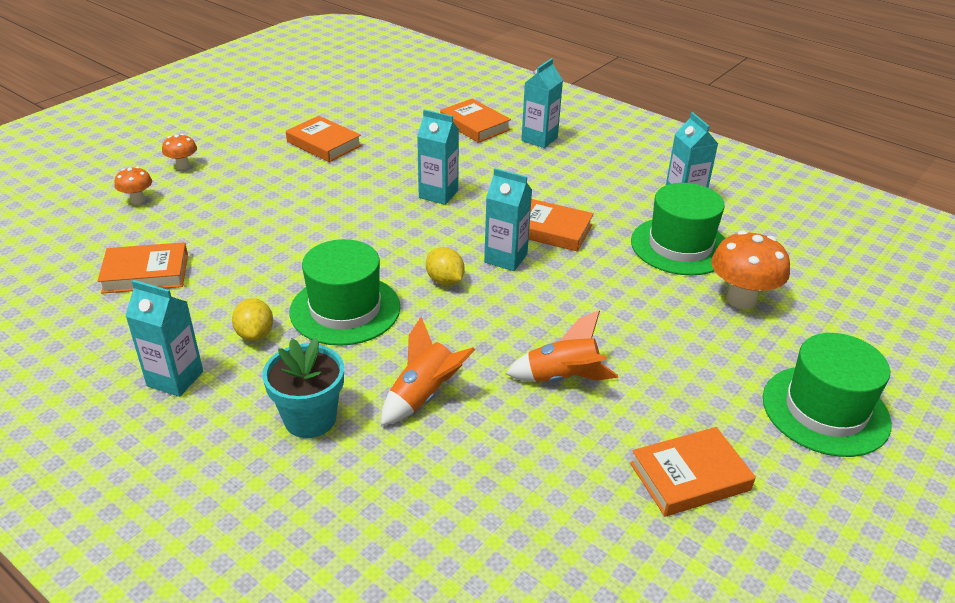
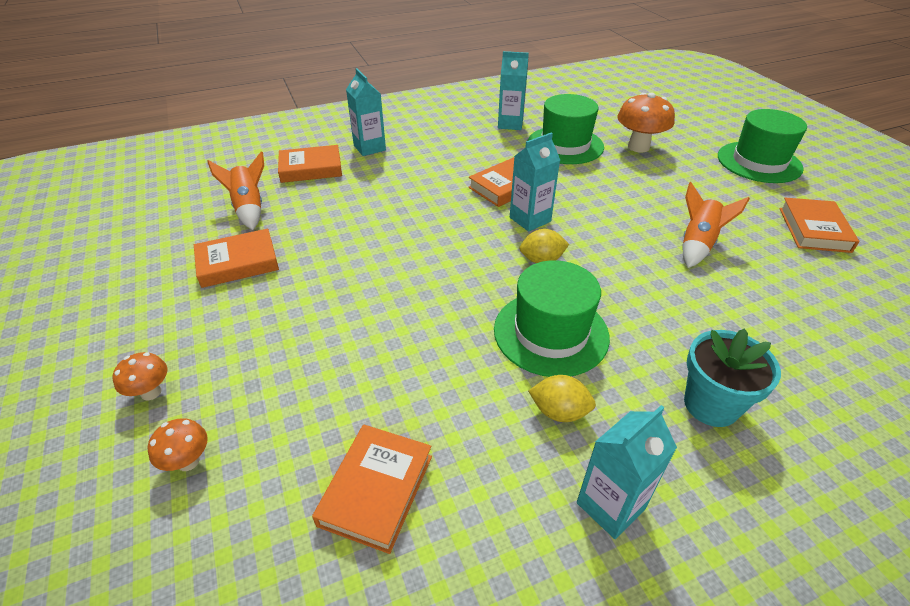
camera: 60 degrees left, 5 degrees up
(423, 396) = (697, 321): orange rocket -> orange rocket (249, 208)
(438, 194) = (405, 222): turquoise carton -> none

